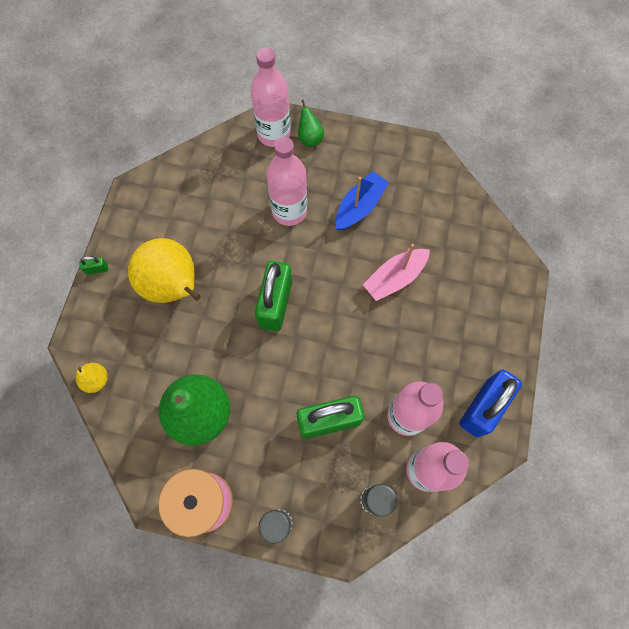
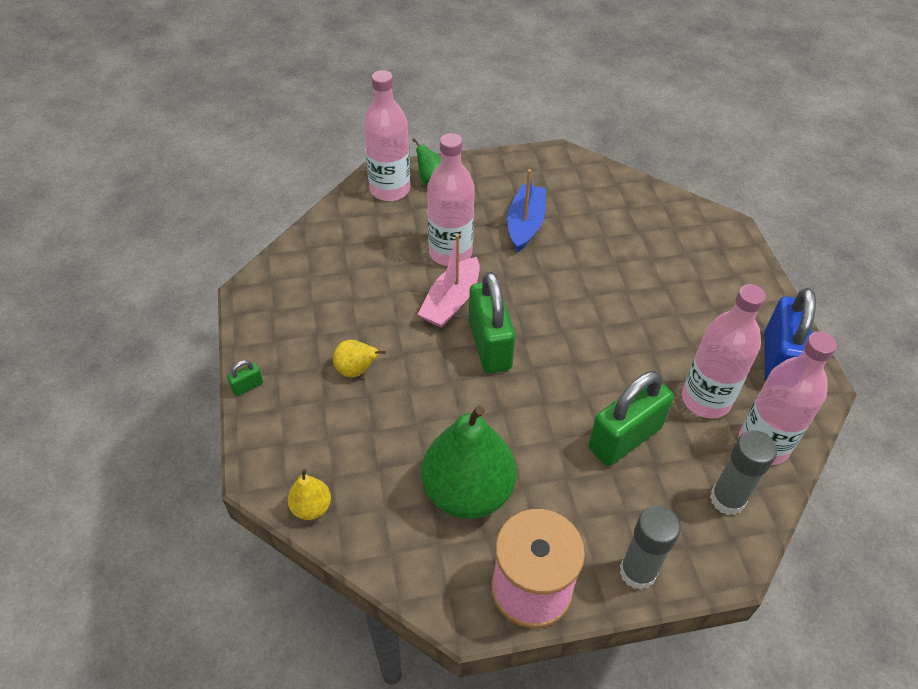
camera: 25 degrees left, 20 degrees down
(173, 286) = (356, 370): yellow pear -> yellow pear, size x0.45
(395, 278) = (605, 275): pink boat -> pink boat (451, 302)

